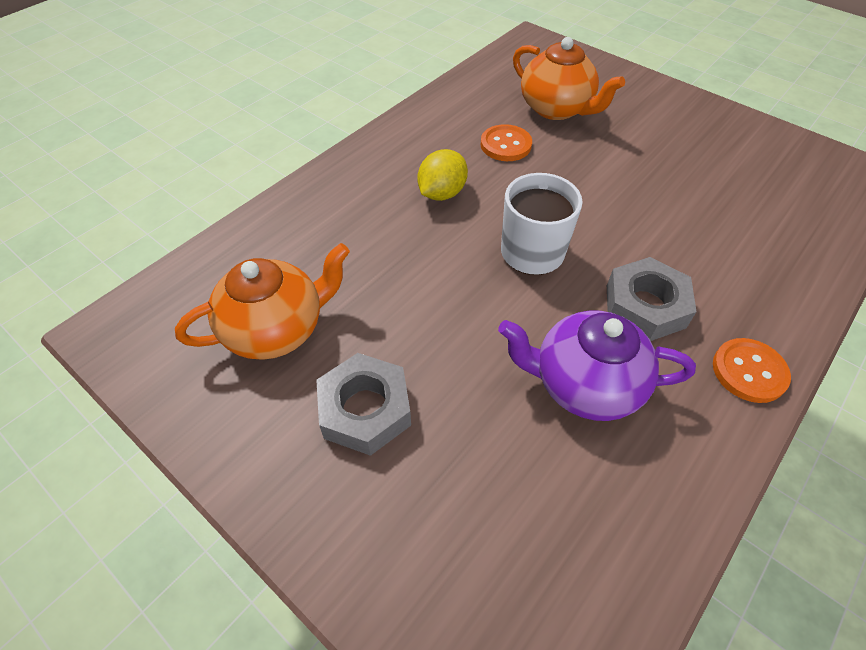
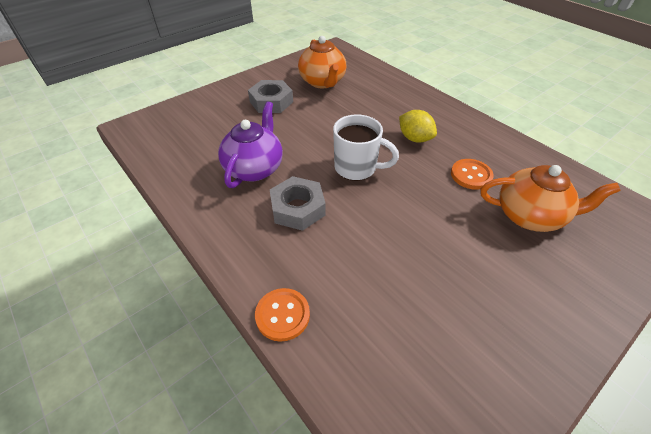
camera: 100 degrees right, 5 degrees down
(556, 109) = (530, 216): orange teapot -> orange teapot turned 135 degrees counterclockwise
(749, 371) = (231, 243): orange button -> orange button (282, 315)

